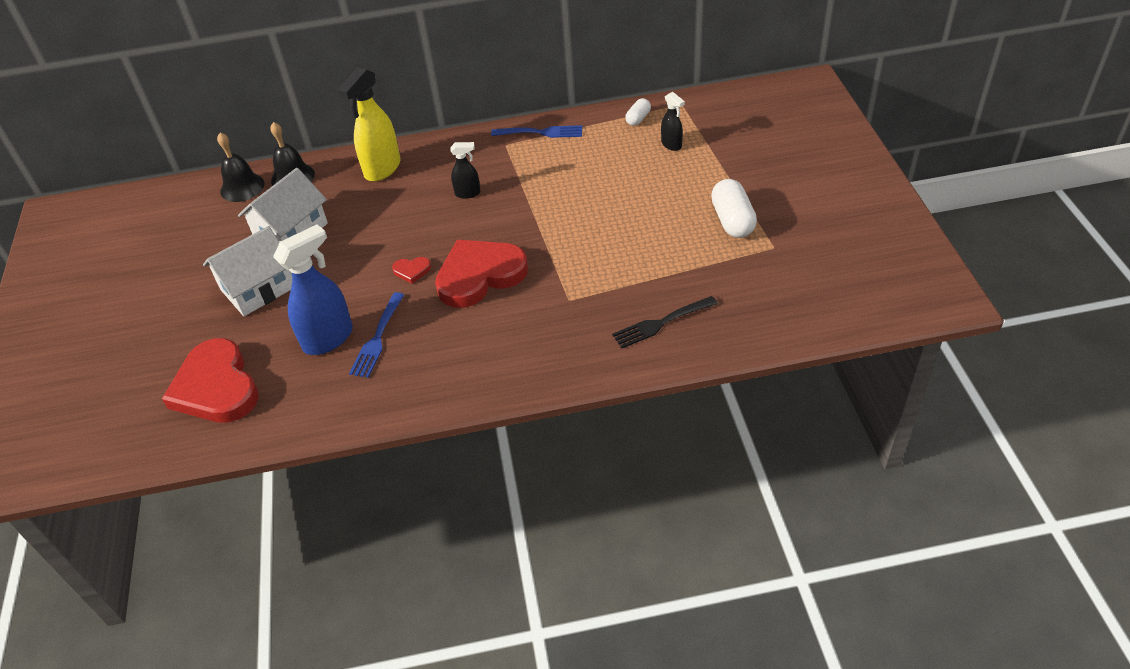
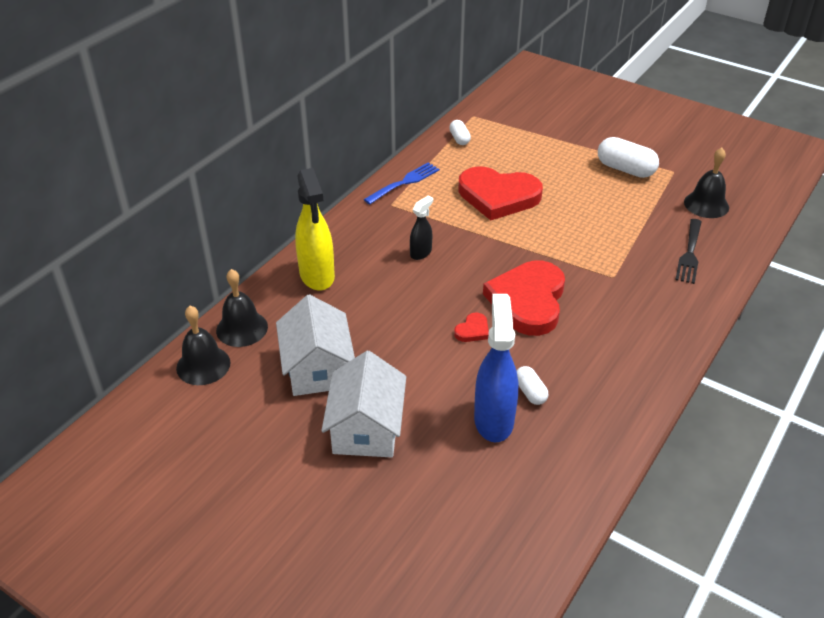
camera: 50 degrees left, 5 degrees down
(216, 387) = (466, 524): red heart -> red heart (498, 196)
(377, 338) = (530, 392): blue fork -> white capsule
(671, 145) = (510, 144): black spray bottle -> none
(751, 293) = (706, 204): none -> black bell

